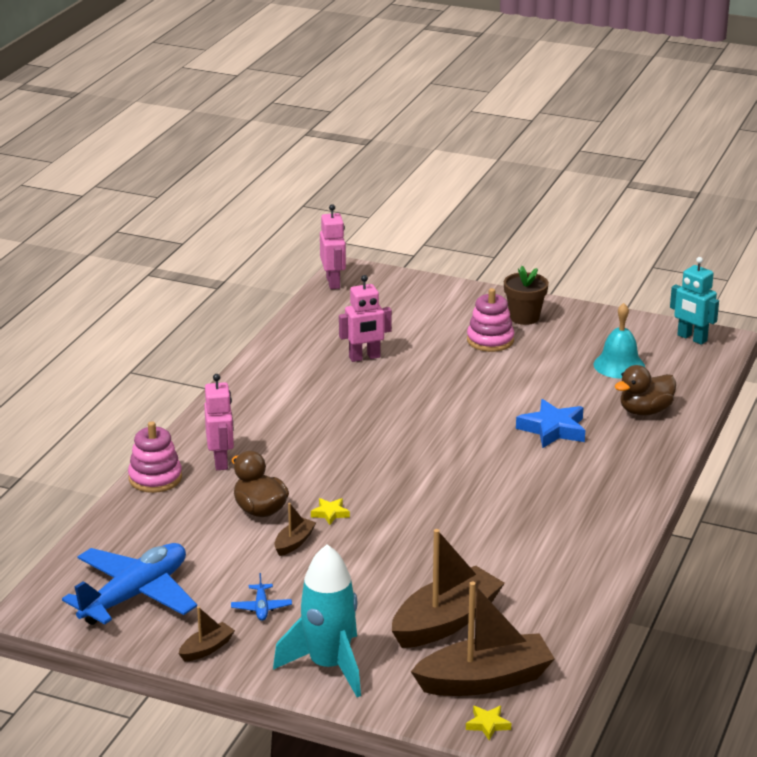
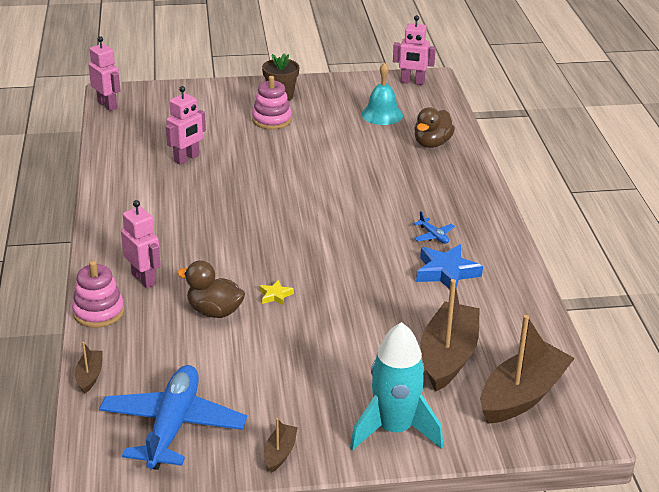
camera: 30 degrees left, 5 degrees up
(261, 607) = (293, 398): blue plane -> blue plane (433, 236)
(294, 542) = (268, 330): brown boat -> brown boat (90, 376)
(488, 725) = (560, 432): yellow star -> none
(553, 429) = (381, 175): blue star -> blue star (446, 272)
(692, 338) = (412, 82): turquoise robot -> pink robot

